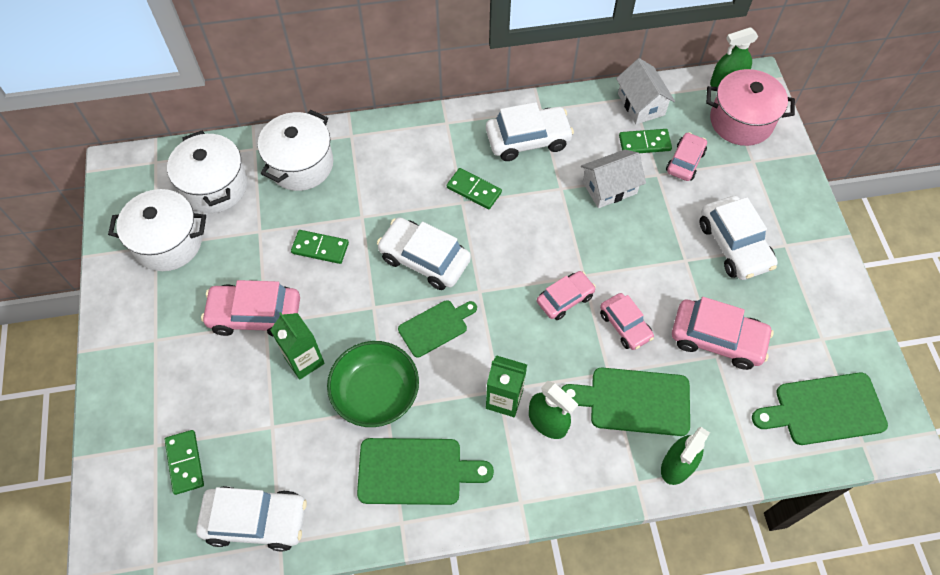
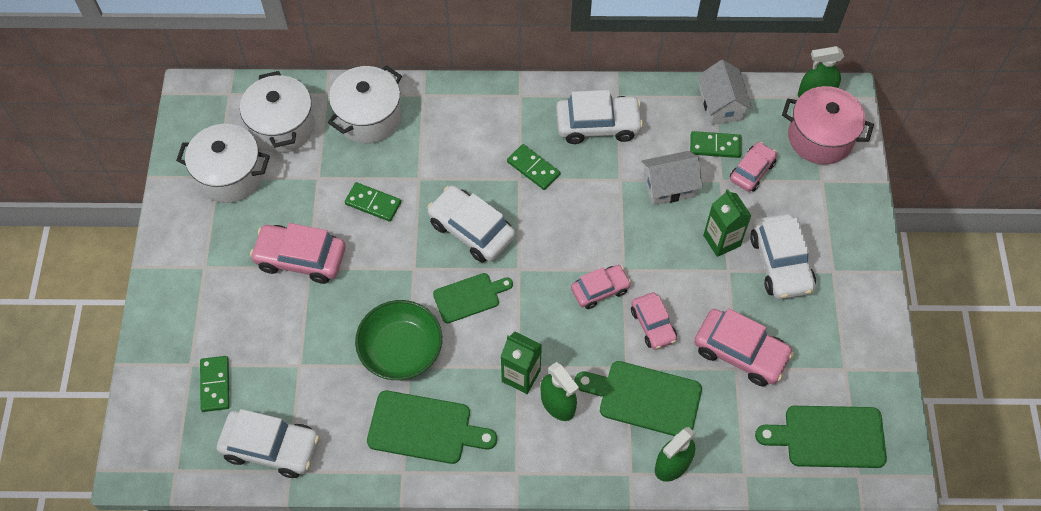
camera: 10 degrees right, 0 degrees up
(304, 360) = (339, 309): green carton -> green carton (721, 240)

